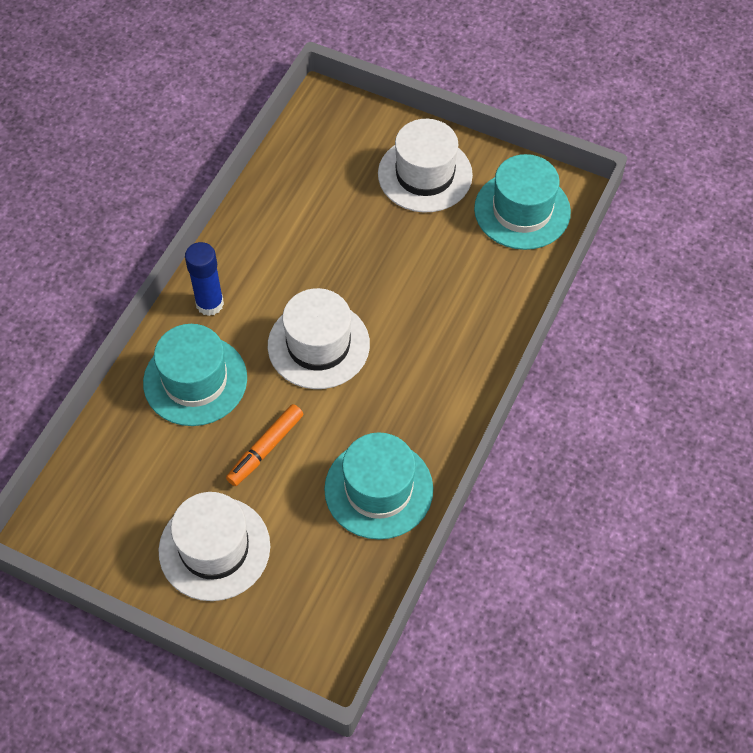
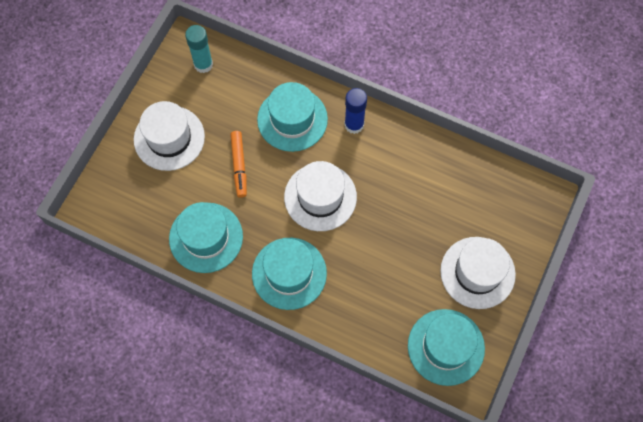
camera: 90 degrees right, 10 degrees up
(89, 504) = (203, 64): none -> turquoise glue stick
(266, 448) = (239, 165): orange marker -> orange marker turned 135 degrees counterclockwise
(431, 382) = (289, 273): none -> turquoise hat

